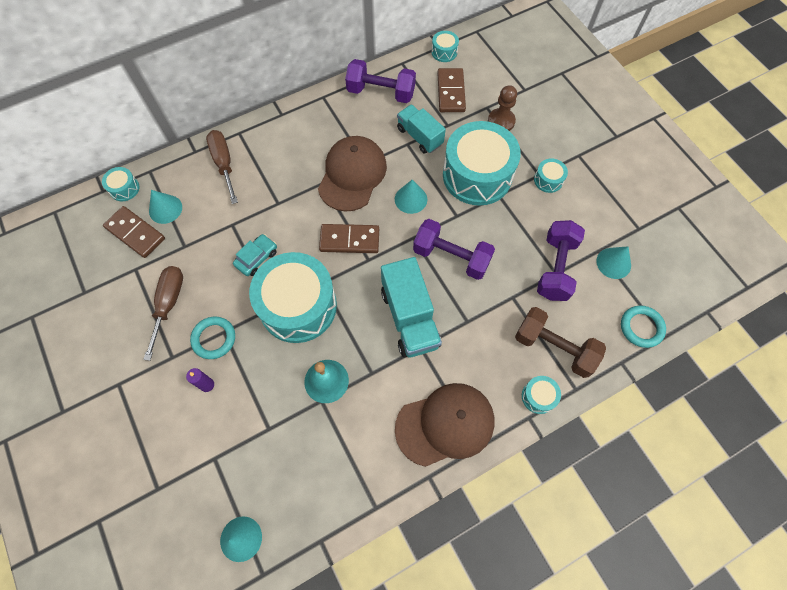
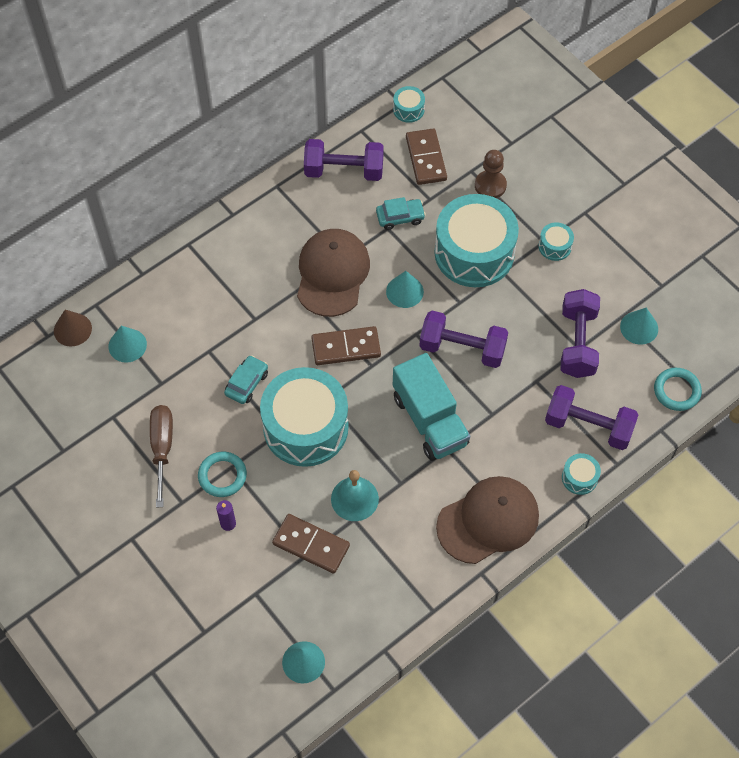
camera: 10 degrees left, 5 degrees down
(124, 188) = (72, 329): turquoise drum -> brown cone
(135, 233) = (101, 377): brown domino -> brown domino (311, 544)
(224, 164) = (181, 283): brown screwdriver -> none
(419, 136) = (400, 217): turquoise truck -> turquoise car
(554, 347) = (588, 426): brown dumbbell -> purple dumbbell

